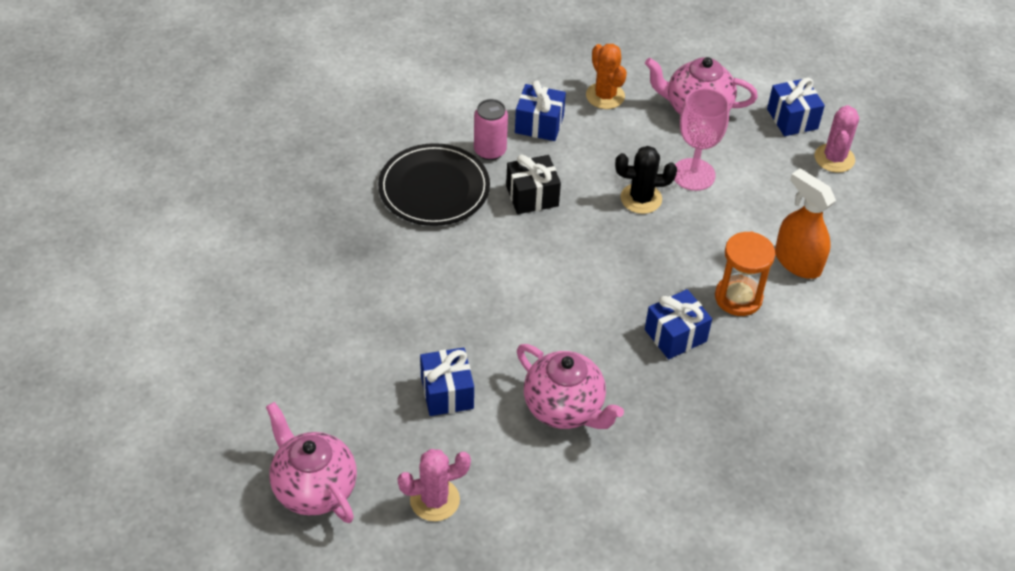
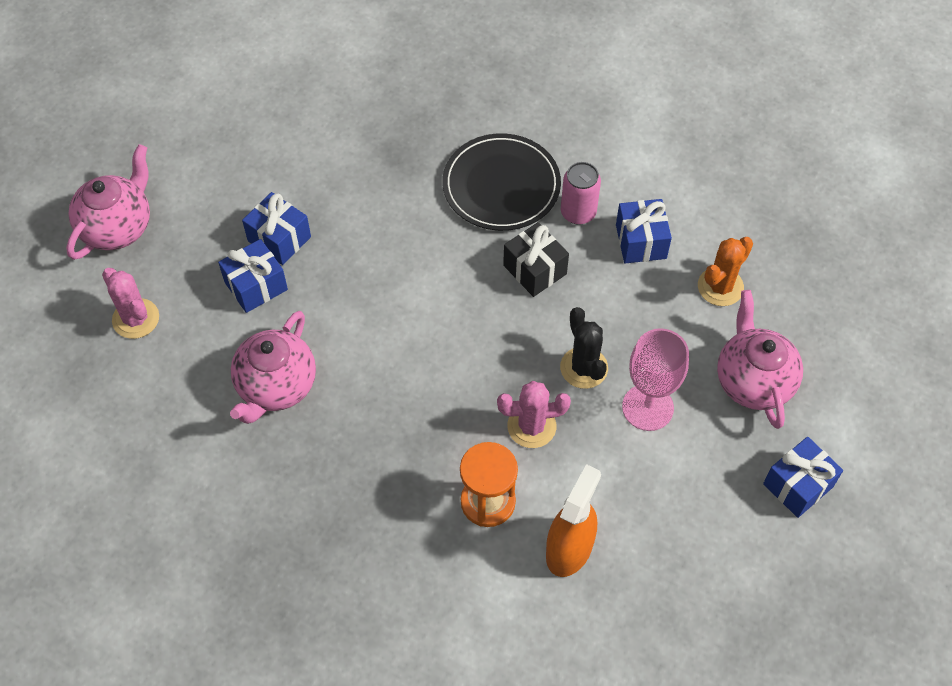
camera: 70 degrees right, 10 degrees up
(675, 335) = (408, 456): blue gift -> blue gift (279, 239)
(834, 158) = (757, 548): pink cactus -> pink cactus (531, 426)

